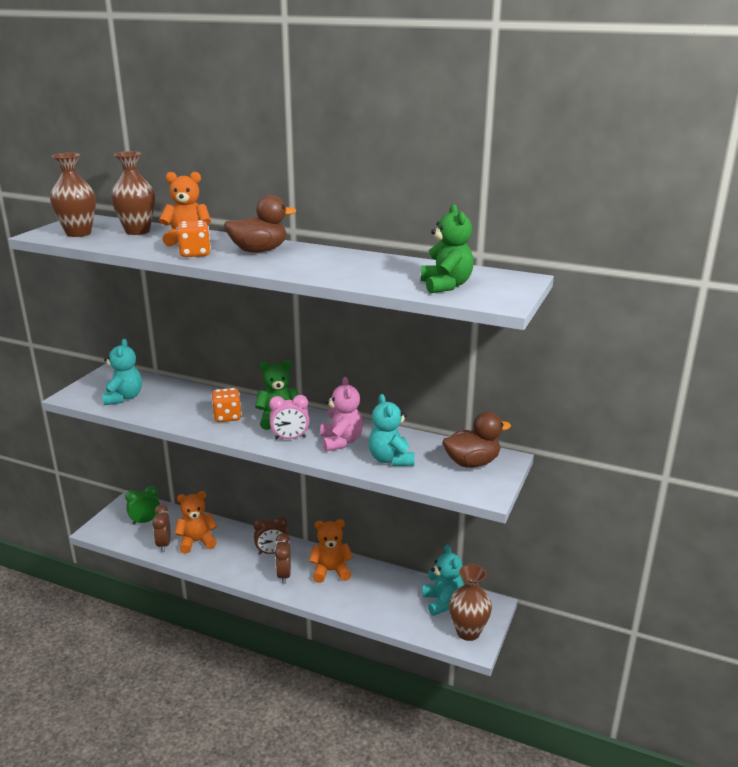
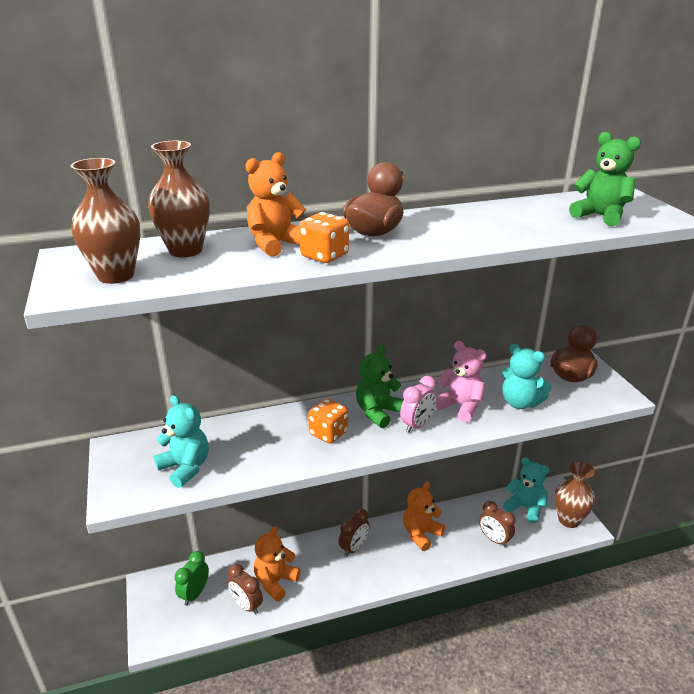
camera: 40 degrees left, 5 degrees up
(284, 575) = (391, 562): brown clock -> brown clock (494, 539)

